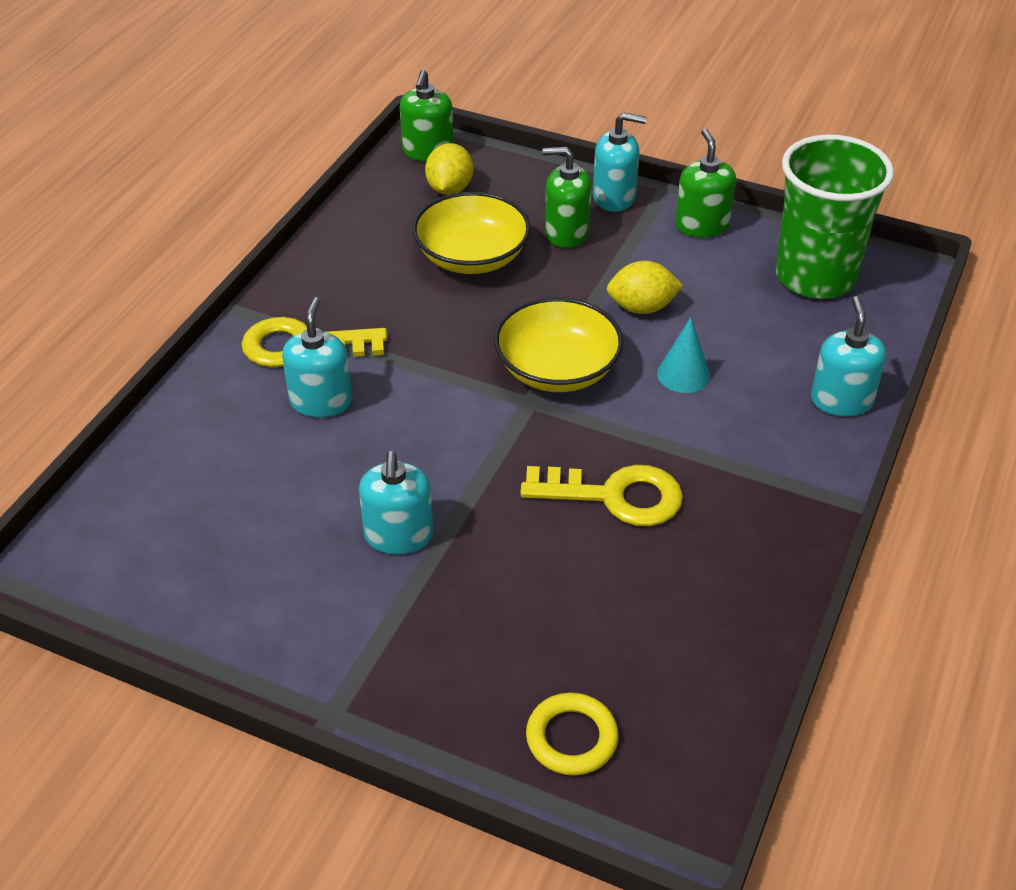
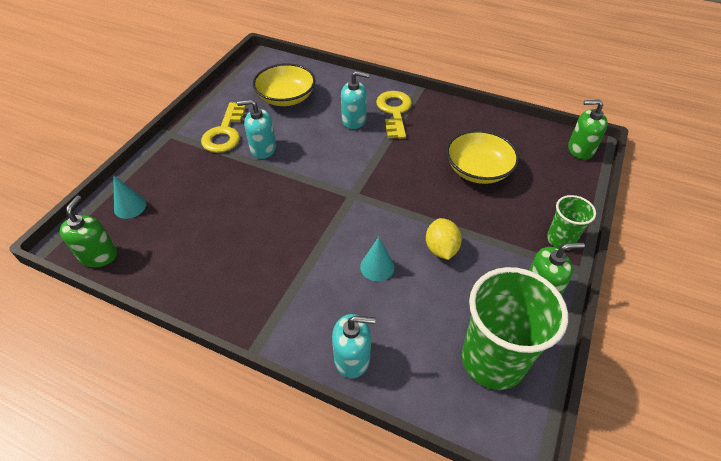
camera: 90 degrees right, 5 degrees up
(449, 189) = (543, 159): yellow lemon -> none
(557, 369) = (380, 206): yellow bowl -> yellow bowl (286, 98)
(566, 233) = (512, 213): green soap dispenser -> green soap dispenser (98, 255)
(571, 738) = (130, 206): yellow ring -> turquoise cone
(614, 197) = (560, 240): turquoise soap dispenser -> green cup
(615, 496) = (277, 228): yellow key -> yellow key (225, 133)

